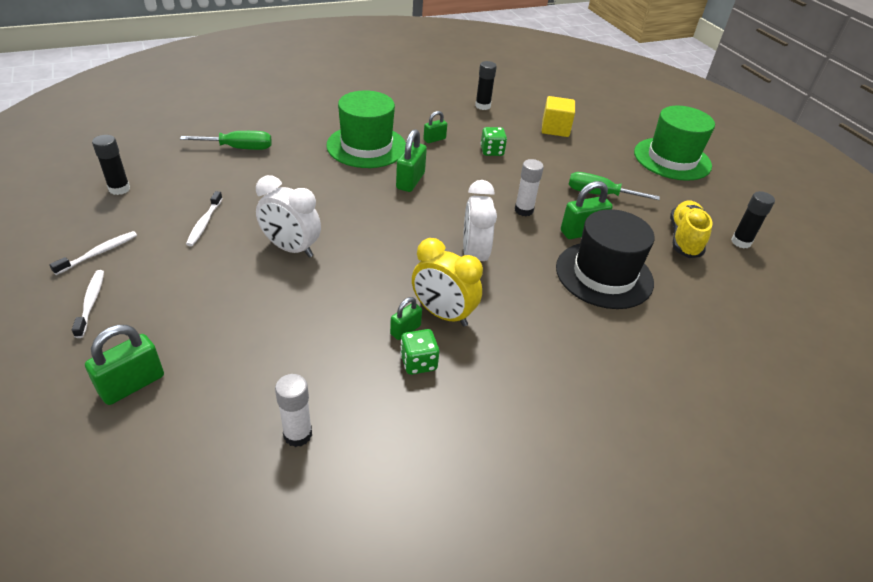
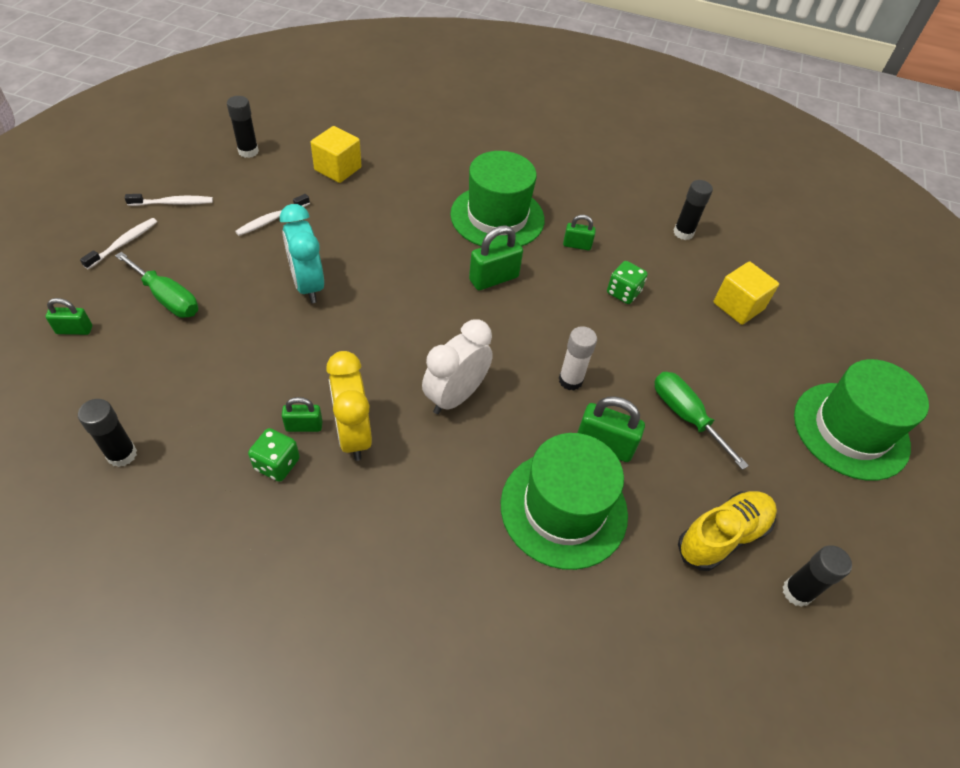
camera: 40 degrees right, 10 degrees up
(132, 384) = (74, 330): green padlock -> green padlock, size x0.61
(213, 168) = (338, 169): none -> yellow cube
(239, 148) = (381, 159): green screwdriver -> green screwdriver (167, 298)
(291, 248) = (308, 285): white clock -> turquoise clock
(298, 434) = (122, 454): white glue stick -> black glue stick
(604, 275) = (563, 508): black hat -> green hat

